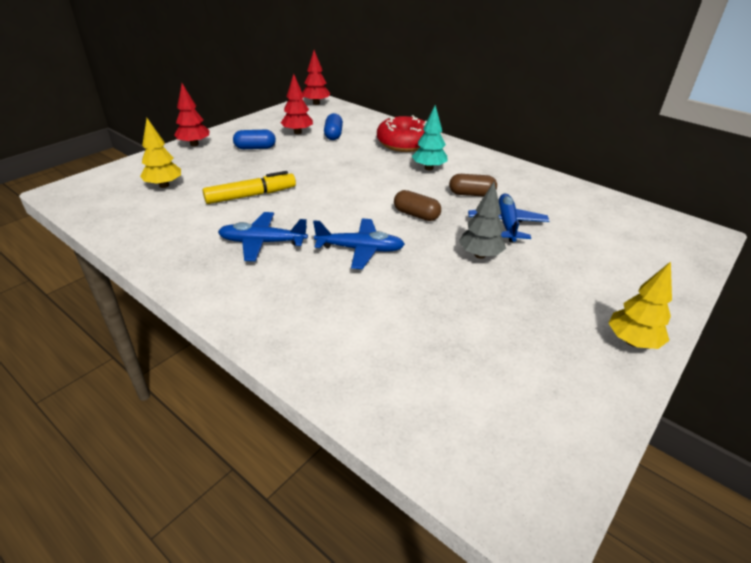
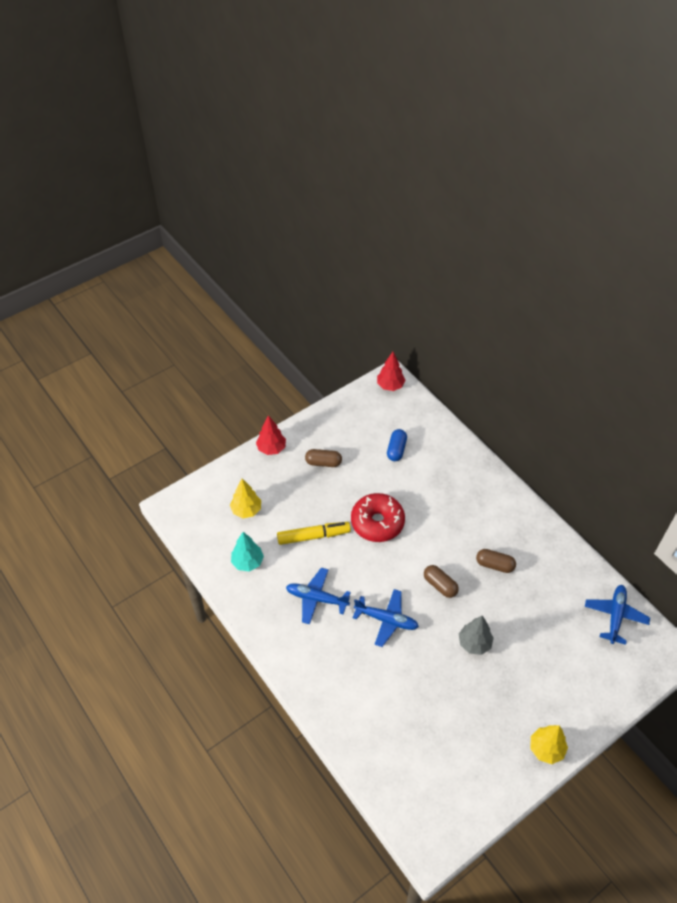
camera: 15 degrees right, 15 degrees up
(255, 148) = (323, 463): blue capsule -> brown capsule
(297, 132) = (364, 440): red tree -> none
(404, 143) = (458, 475): red donut -> red donut (377, 522)
(429, 168) = (470, 520): turquoise tree -> turquoise tree (248, 562)
(506, 224) = (509, 610): blue plane -> blue plane (615, 616)

